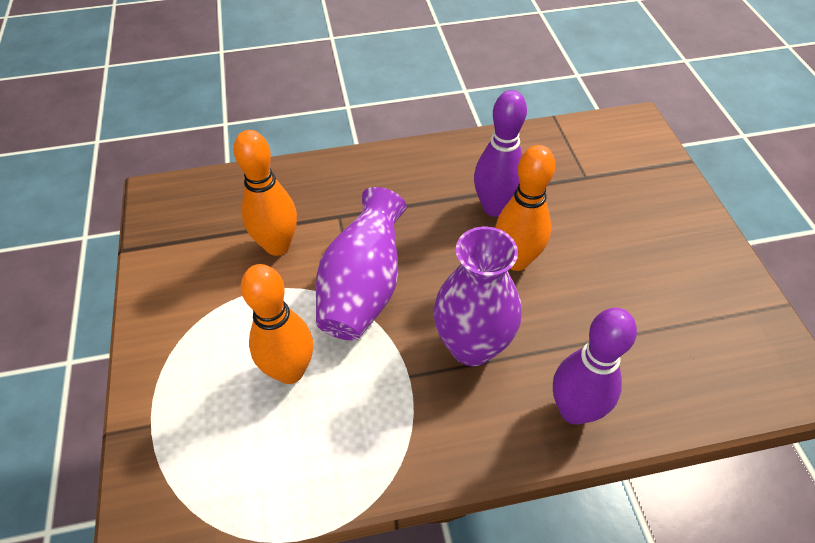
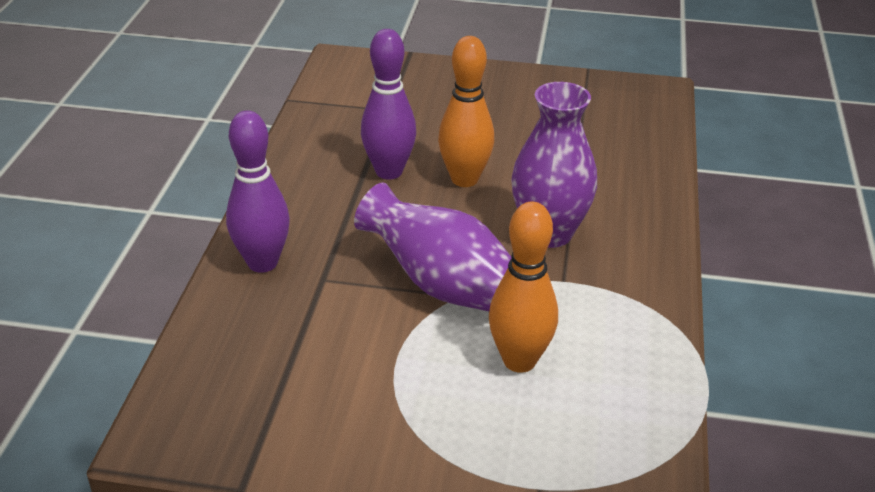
camera: 70 degrees left, 15 degrees down
(277, 246) = (336, 336): orange bowling pin -> none
(574, 410) = (639, 198): purple bowling pin -> purple bowling pin (262, 263)

